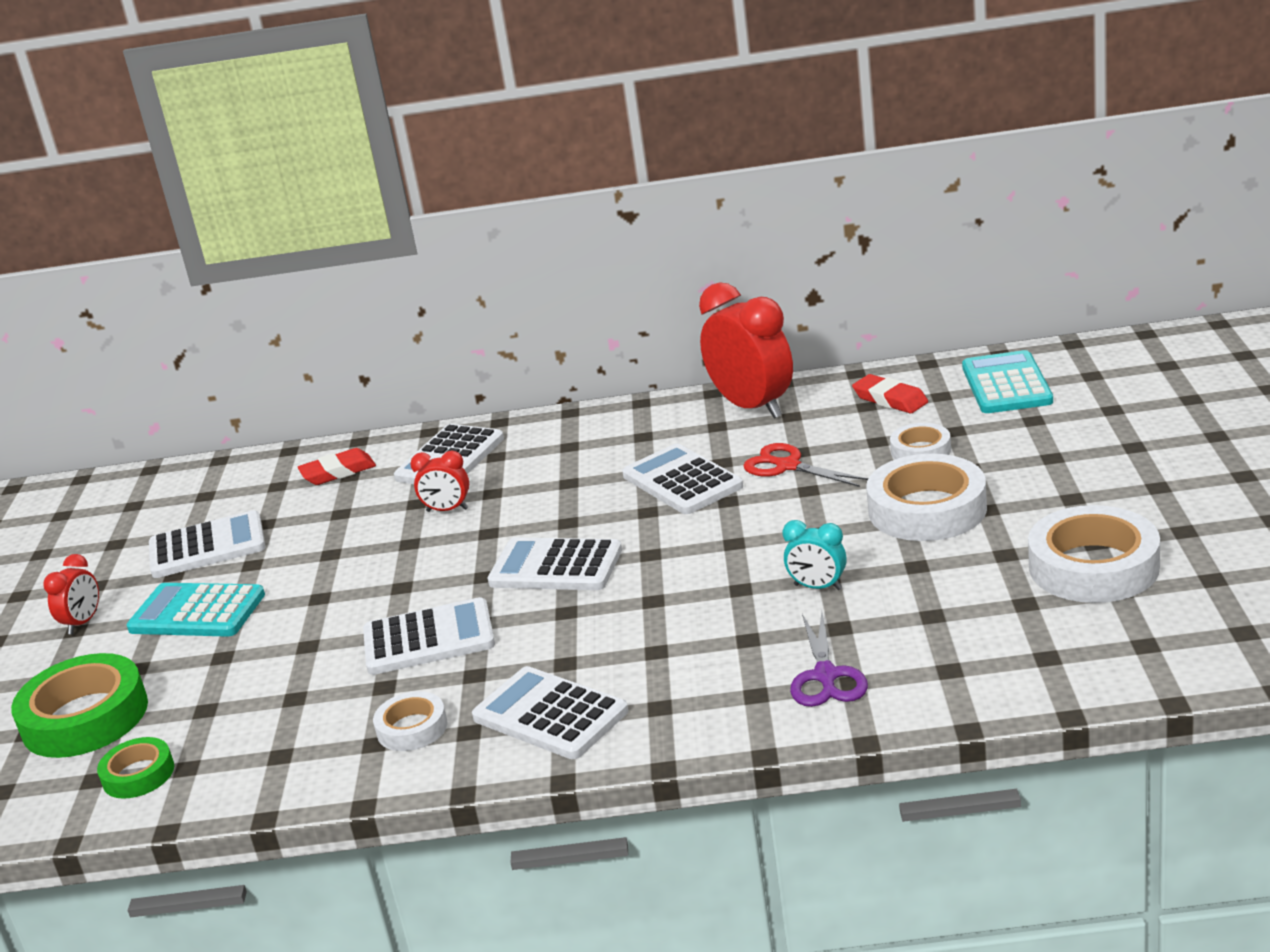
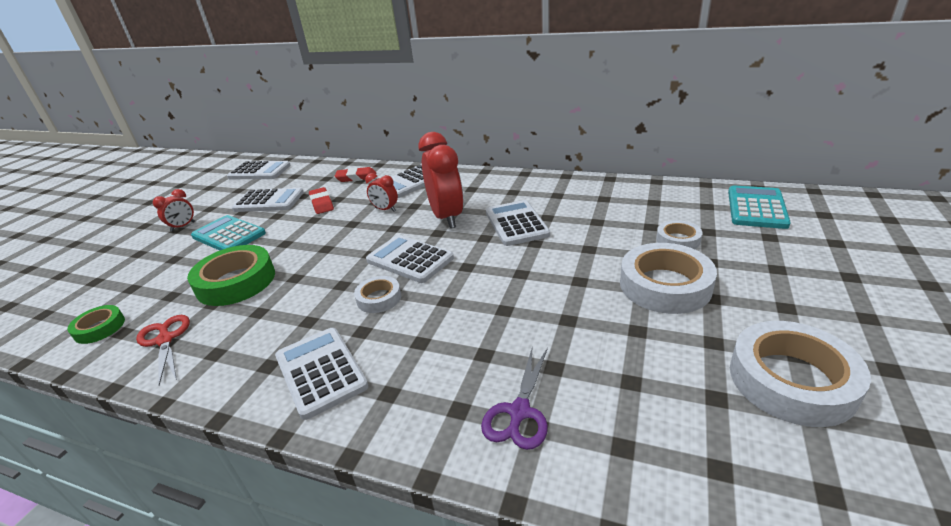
camera: 20 degrees right, 5 degrees up
(85, 717) = (123, 281): green tape -> green tape (236, 282)
(412, 728) = (243, 350): white tape -> white tape (379, 298)
(429, 639) = (308, 287): white calculator -> white calculator (259, 171)
(752, 407) = (583, 188): red clock -> red clock (447, 217)
(787, 466) = (584, 229): red scissors -> red scissors (165, 340)
(817, 587) = (556, 326): turquoise clock -> none
(890, 399) = (671, 201): red eraser -> red eraser (321, 203)

